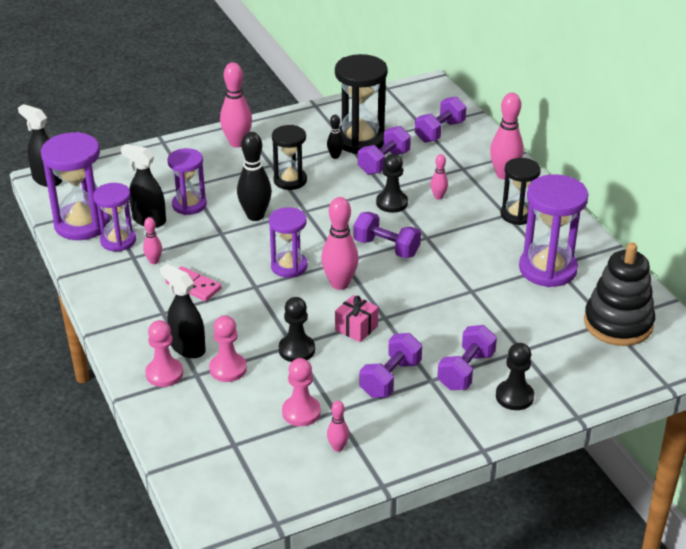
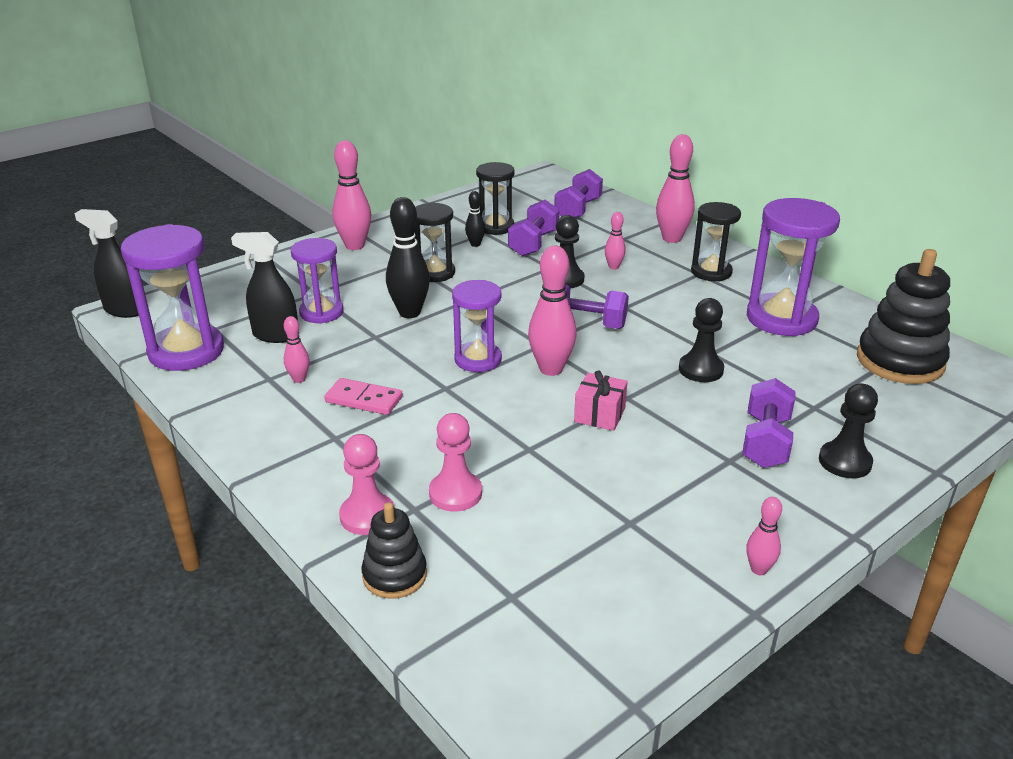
camera: 15 degrees left, 5 degrees down
(118, 241) = (242, 363): purple hourglass -> none
(167, 416) = (394, 575): none -> black stacking toy
(187, 348) = (387, 476): black spray bottle -> none
(296, 350) = (537, 453): black pawn -> black pawn (701, 369)
(301, 412) = (585, 532): pink pawn -> none
(338, 447) = (662, 571): pink bowling pin -> pink bowling pin (759, 569)
(360, 140) = (495, 227): black hourglass -> black hourglass, size x0.63
(390, 378) = (678, 467): purple dumbbell -> none

